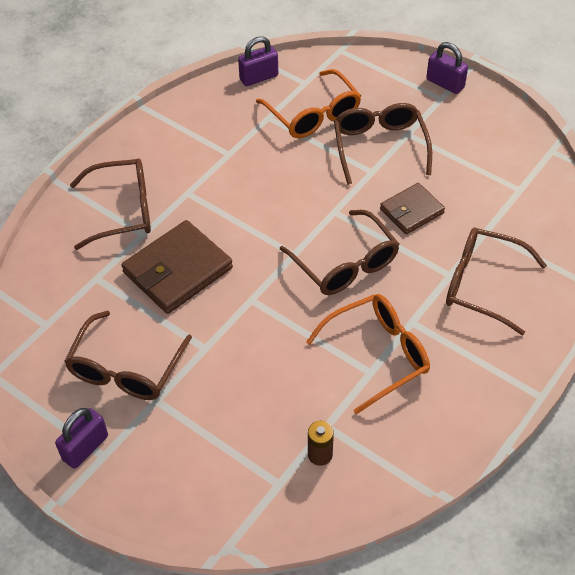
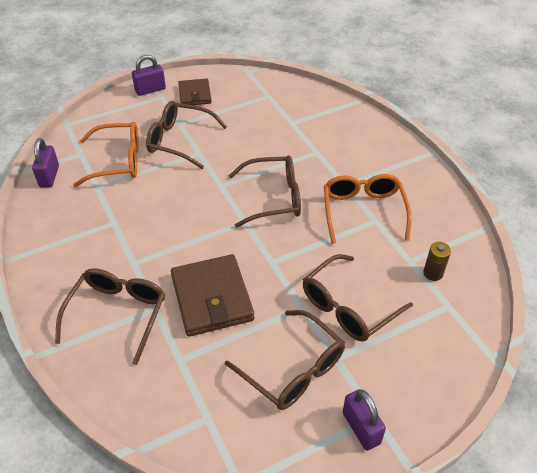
camera: 65 degrees left, 5 degrees down
(411, 211) = (250, 148): brown wallet -> brown wallet (195, 94)
(482, 285) = (334, 142): brown glasses -> brown glasses (348, 307)

